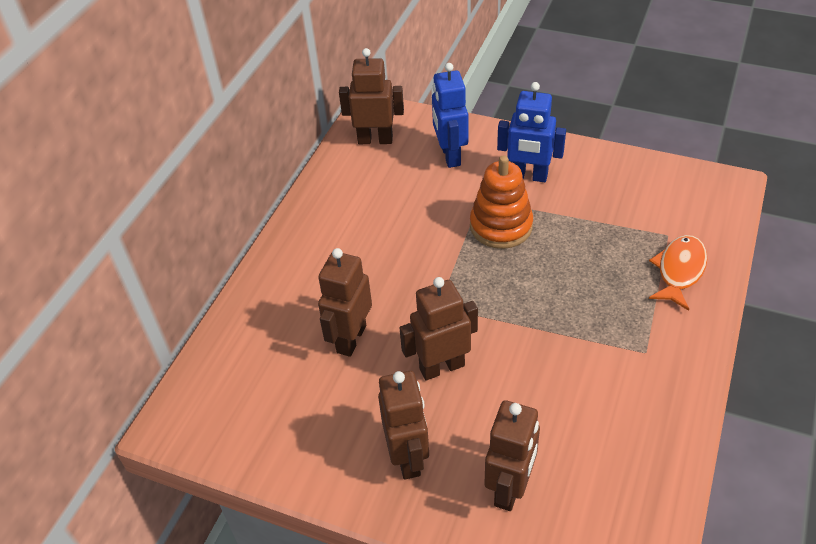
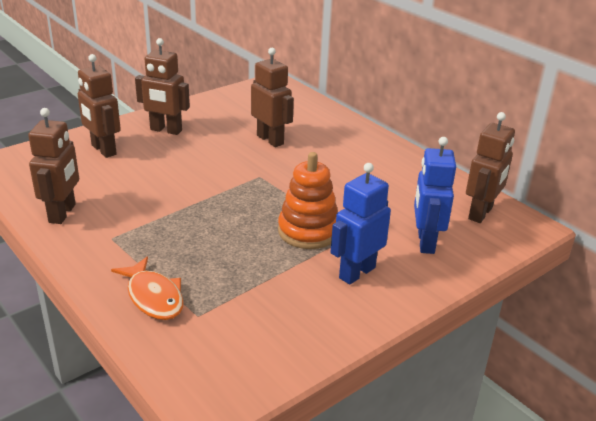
camera: 115 degrees right, 15 degrees down
(441, 367) = (209, 159): brown robot -> brown robot (63, 213)
(450, 155) = (425, 242): blue robot -> blue robot turned 105 degrees counterclockwise

